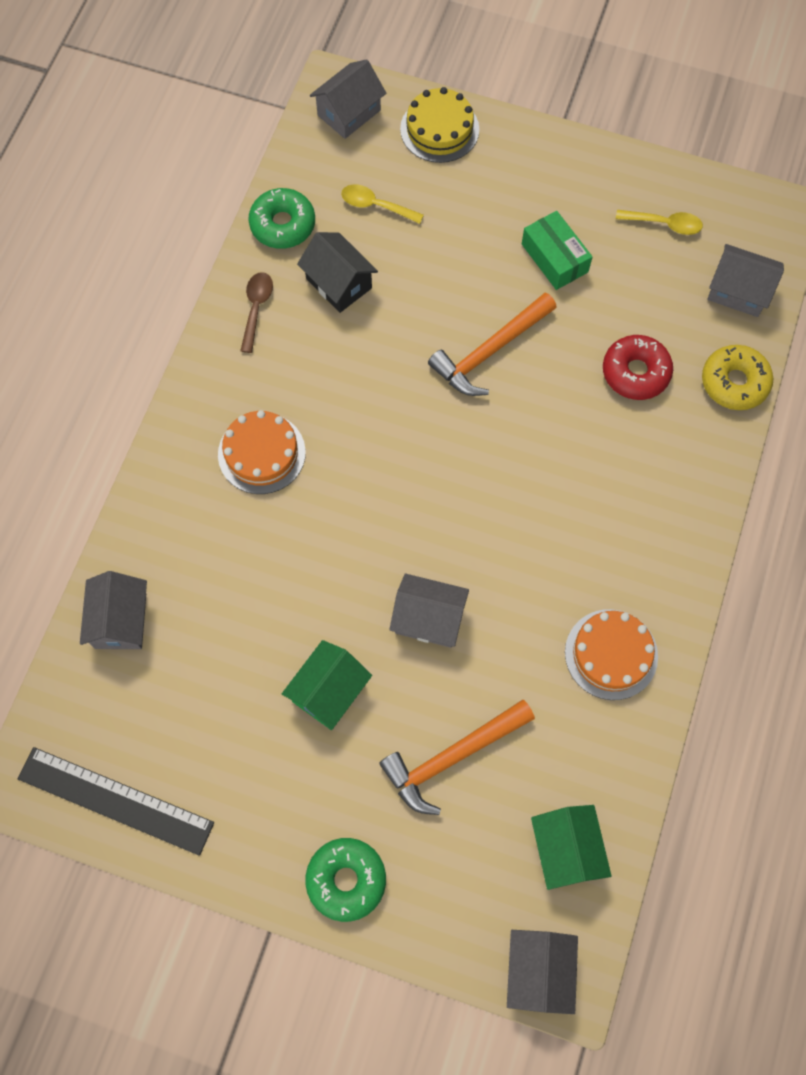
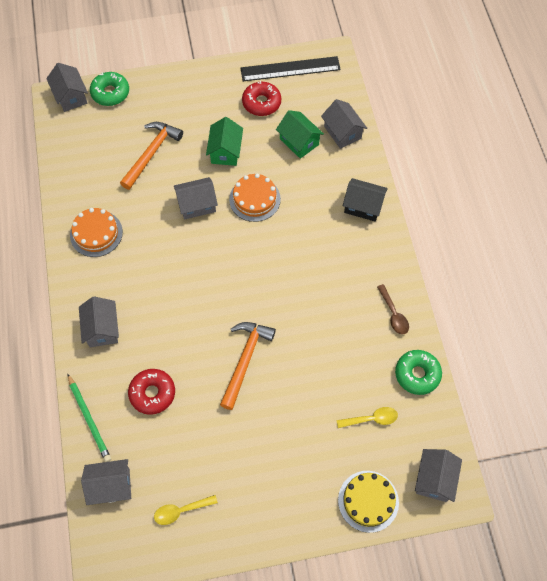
camera: 150 degrees right, 5 degrees down
(211, 755) = (261, 103): none -> red donut
(261, 453) = (333, 238): orange cake -> orange cake (254, 199)
(339, 283) = (358, 355): black house -> black house (363, 206)
(346, 880) = (172, 88): green donut -> green donut (110, 93)
(554, 258) = (240, 444): green box -> none
(566, 849) = (79, 143): green house -> green house (299, 142)
(666, 495) = (102, 329): none -> grey house
(734, 382) = (89, 419): yellow donut -> green pencil

